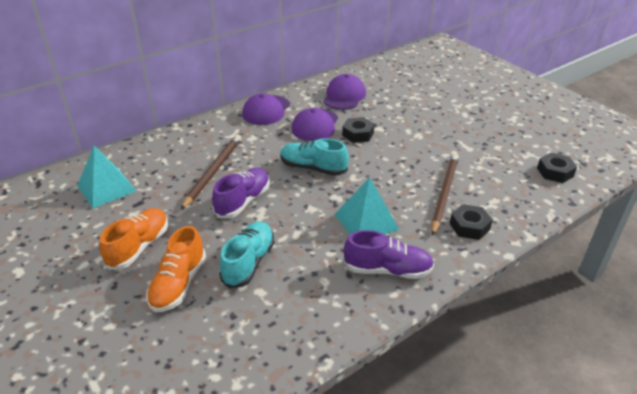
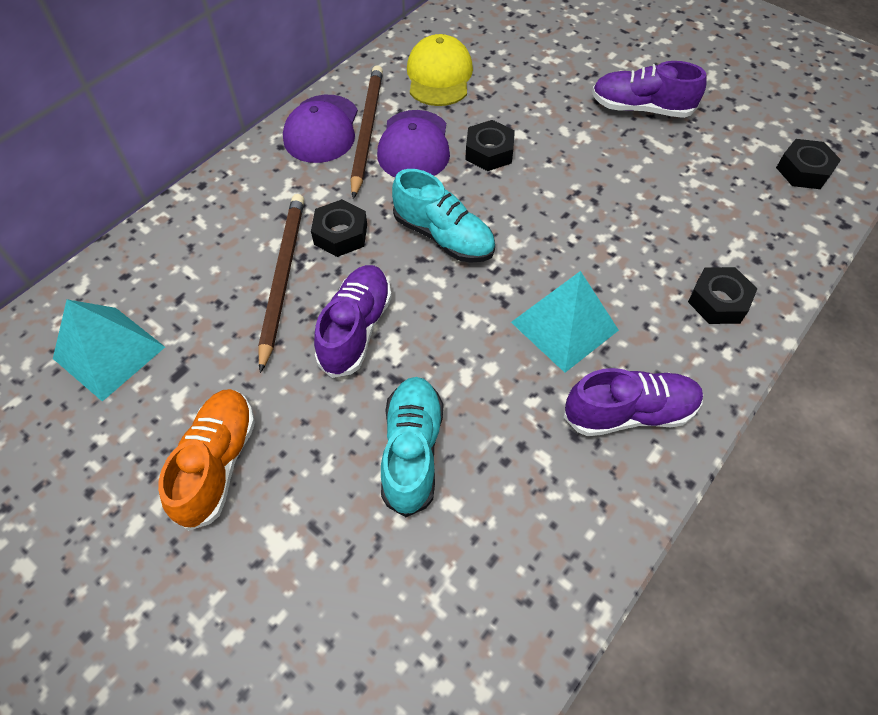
camera: 15 degrees left, 20 degrees up
(178, 284) = (315, 522): orange shoe -> none
(254, 158) = (340, 234): none -> black nut
(313, 168) = (443, 236): turquoise shoe -> turquoise shoe turned 150 degrees counterclockwise
(344, 96) = (439, 76): purple cap -> yellow cap
(444, 193) = (661, 245): brown pencil -> brown pencil (367, 131)
(460, 127) = (641, 108): none -> purple shoe

